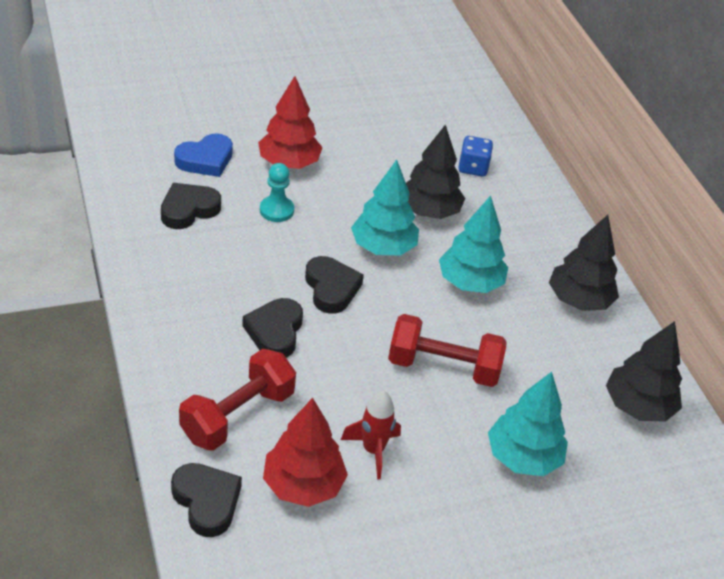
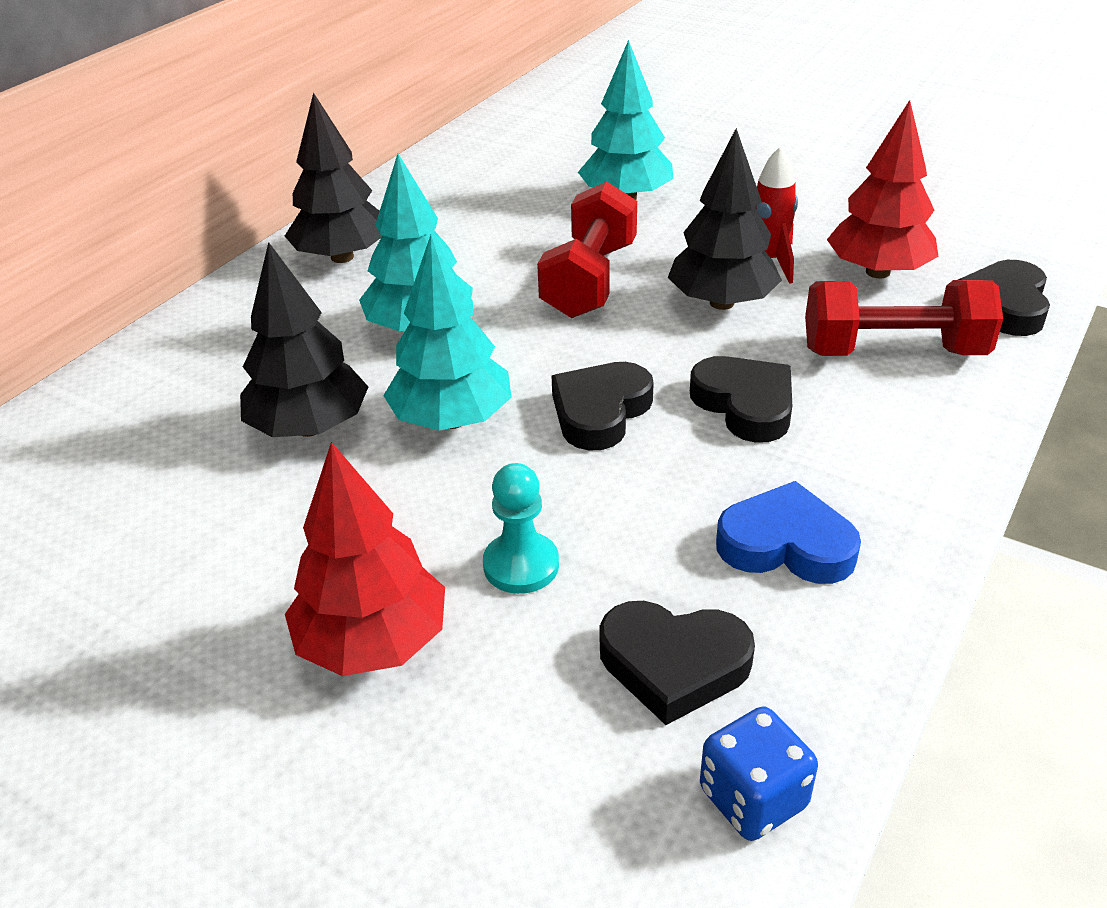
camera: 125 degrees left, 5 degrees down
(205, 160) = (513, 764): blue heart -> blue heart (786, 544)
(275, 332) = (745, 405): black heart -> black heart turned 90 degrees counterclockwise
(443, 367) = (589, 280): red dumbbell -> red dumbbell turned 45 degrees clockwise
(473, 168) = (134, 447): blue dice -> blue dice (753, 798)
(638, 406) = (460, 178): black tree -> black tree (721, 303)

